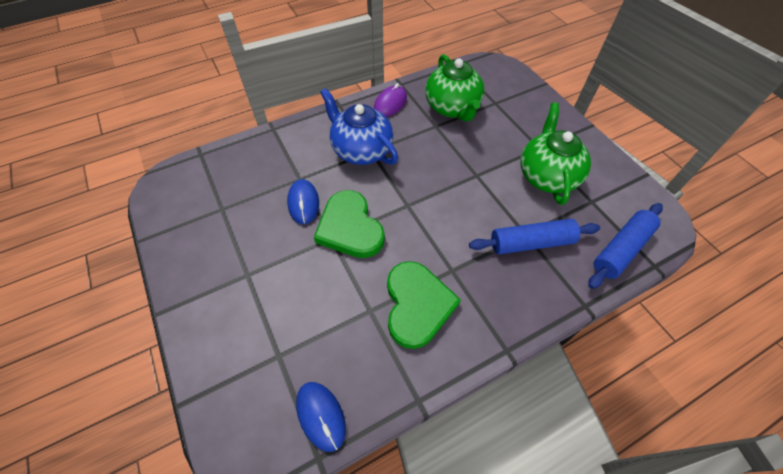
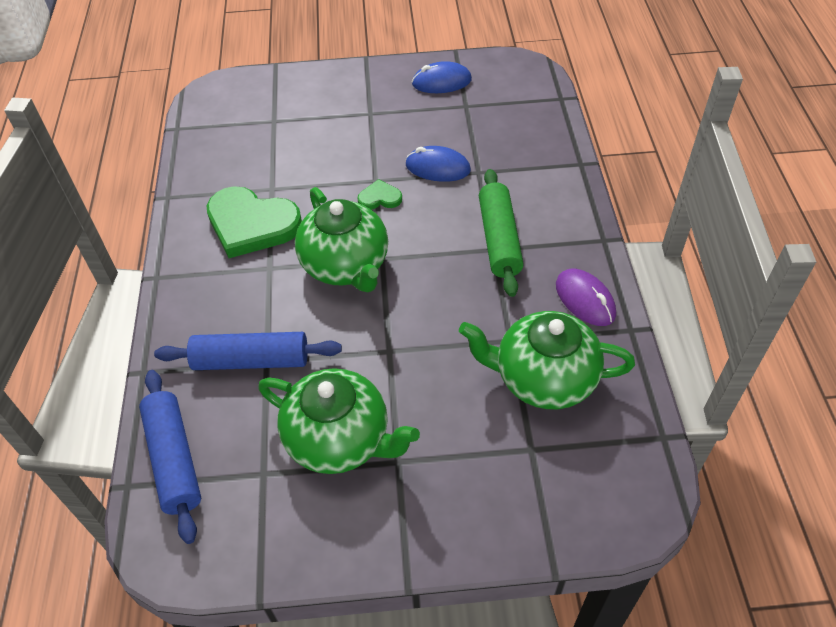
camera: 115 degrees right, 5 degrees down
(321, 416) = (205, 136): blue mouse -> blue mouse (441, 82)
(350, 228) = (380, 198): green heart -> green heart, size x0.46
(361, 150) = (499, 239): blue teapot -> green rolling pin
(425, 223) = (346, 266): none -> green teapot
(531, 243) = (251, 360): blue rolling pin -> blue rolling pin turned 75 degrees clockwise

